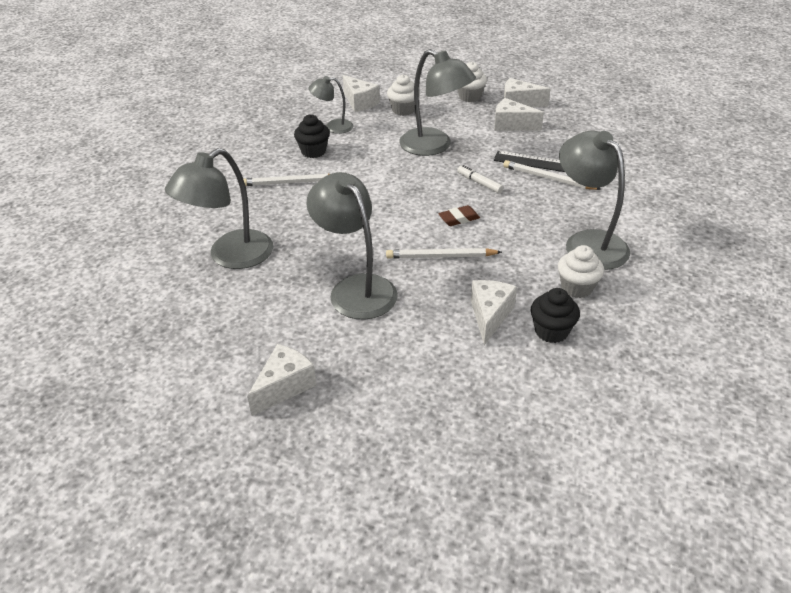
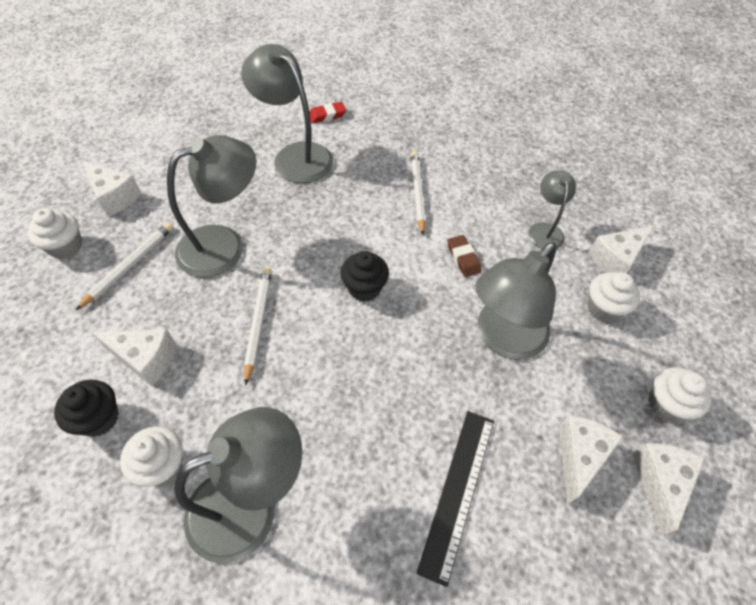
camera: 90 degrees right, 15 degrees up
(167, 240) = (327, 115): none -> red eraser
(313, 151) = (483, 212): black cupcake -> black cupcake (364, 288)
(364, 409) = (66, 247): none -> white cupcake
(459, 219) = (328, 349): brown eraser -> brown eraser (463, 258)
(479, 183) = (408, 384): white marker -> none
(548, 178) = (416, 484): white pencil -> white pencil (130, 265)

